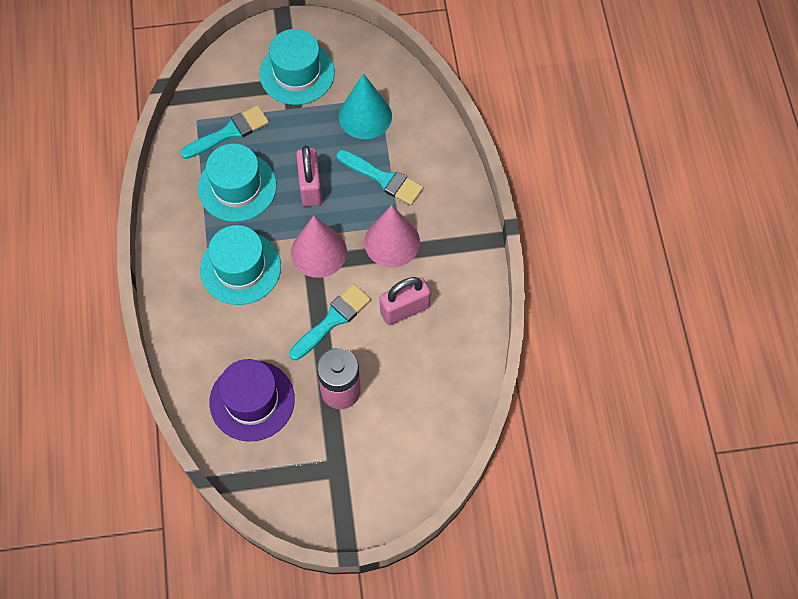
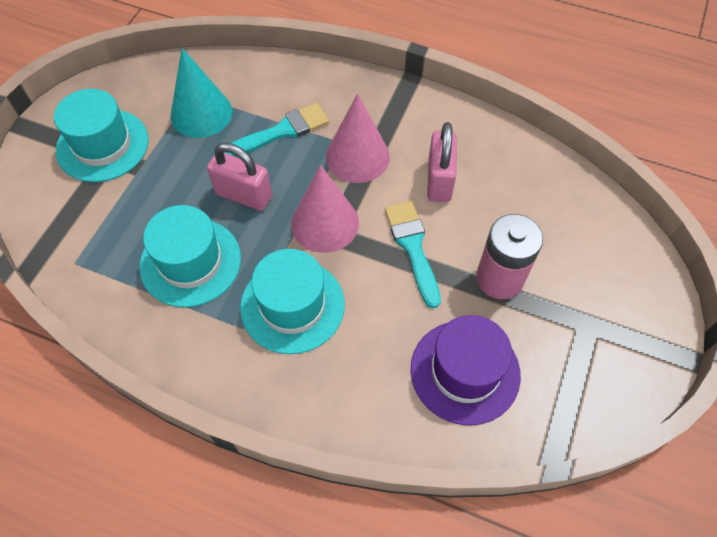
camera: 60 degrees left, 5 degrees down
(229, 132) = (118, 238): turquoise brush -> none

